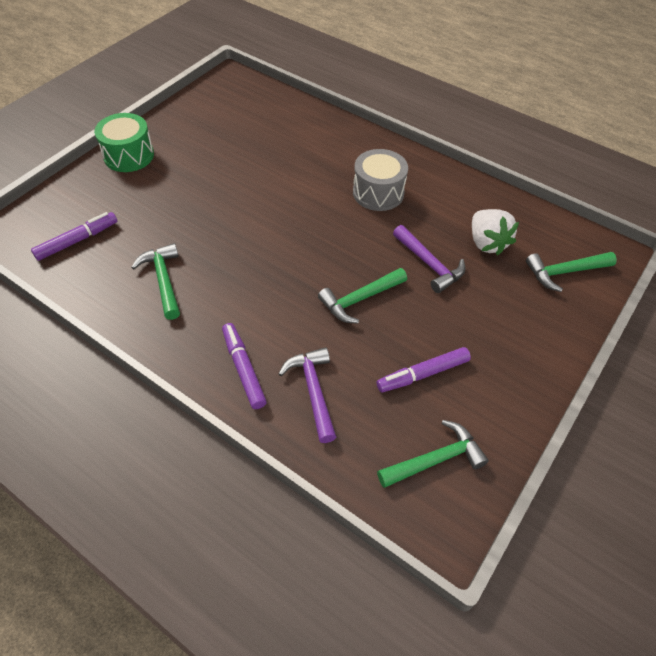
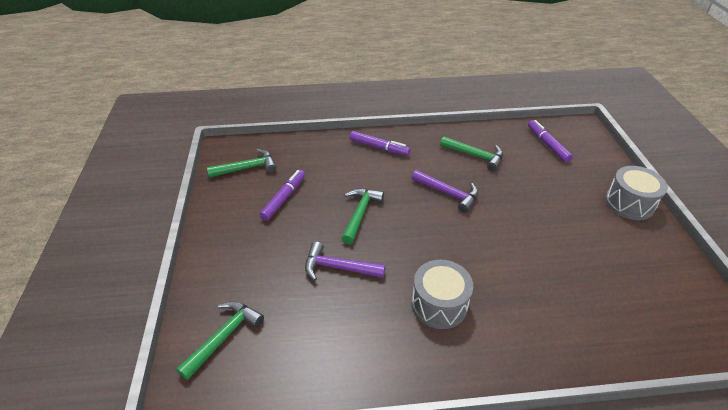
camera: 140 degrees right, 10 degrees down
(77, 240) = (547, 144): purple marker -> purple marker turned 150 degrees clockwise
(129, 155) = (629, 203): green drum -> grey drum
(313, 391) = (335, 159): purple hammer -> purple hammer (448, 193)
(435, 459) = (247, 168): green hammer -> green hammer turned 135 degrees counterclockwise
(487, 243) = (309, 319): white strawberry -> none

